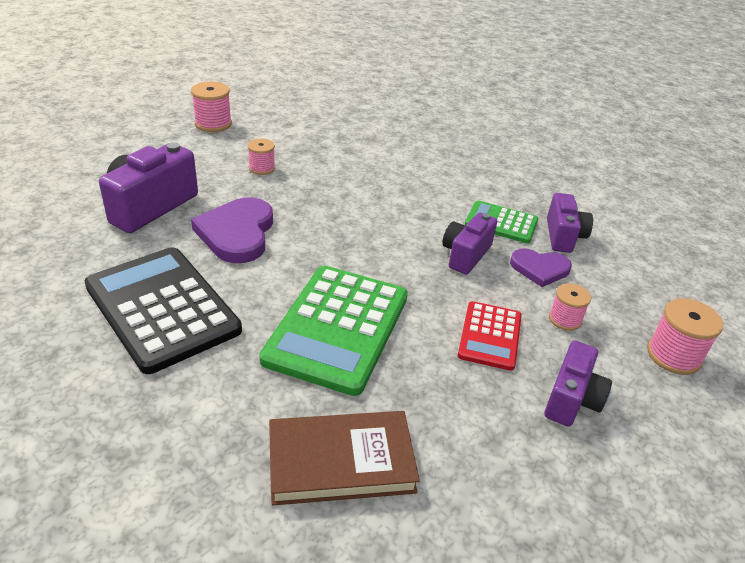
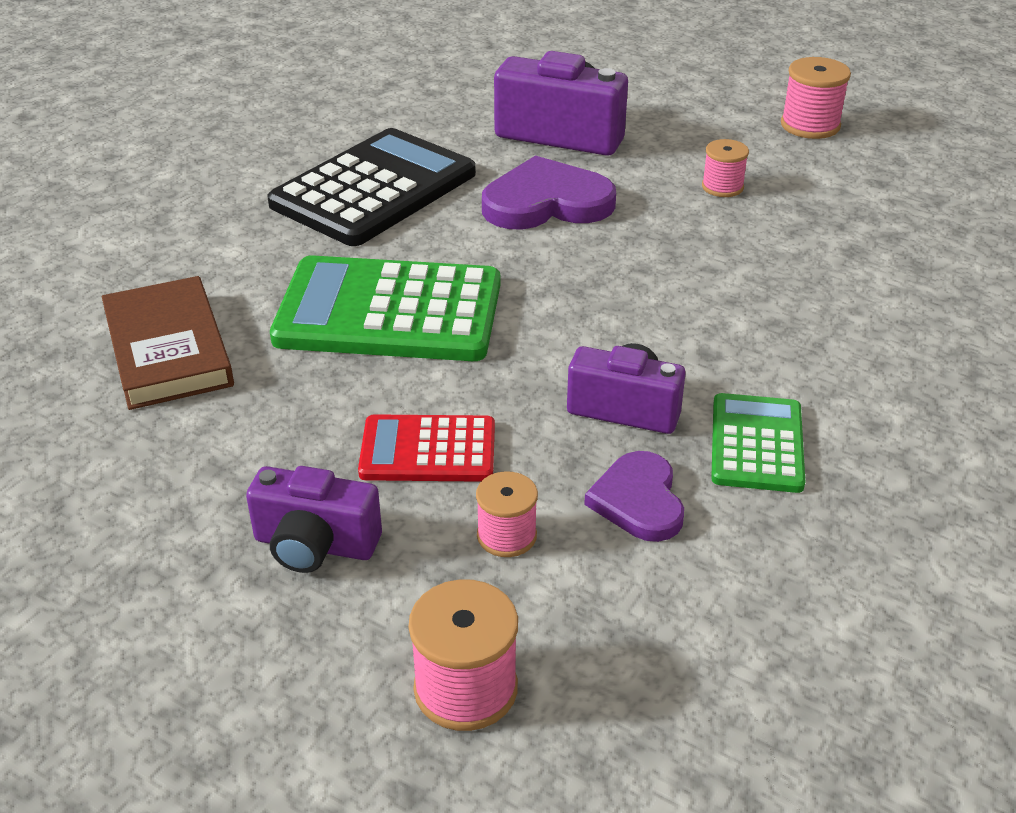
camera: 80 degrees right, 0 degrees up
(563, 236) = (772, 531): purple camera -> none

